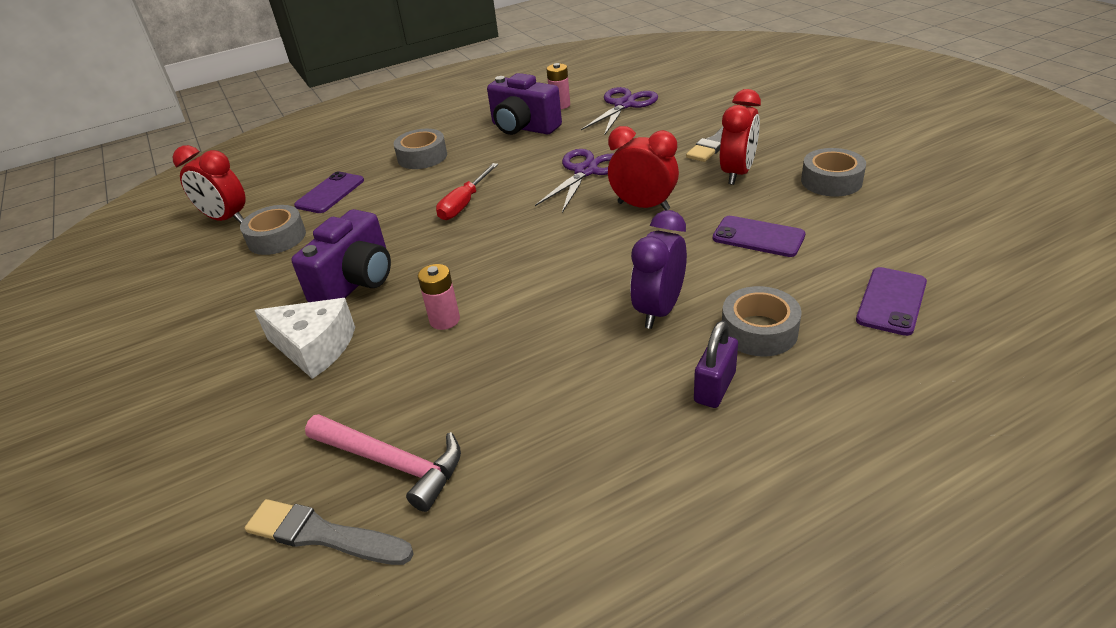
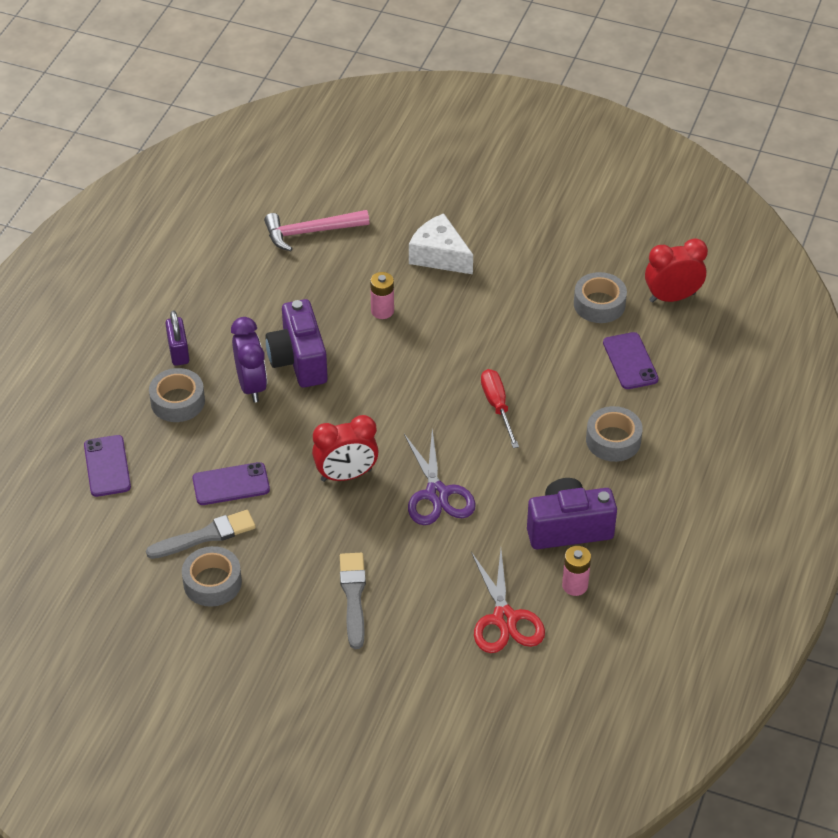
camera: 135 degrees right, 10 degrees up
(314, 348) = (439, 255): white cheese -> white cheese turned 60 degrees clockwise
(323, 535) = (304, 194): grey brush -> grey brush (205, 536)
(356, 282) = (480, 304): purple camera -> purple camera (299, 360)
(624, 105) = (504, 619): purple scissors -> red scissors
(737, 173) = (300, 555): red clock -> none

